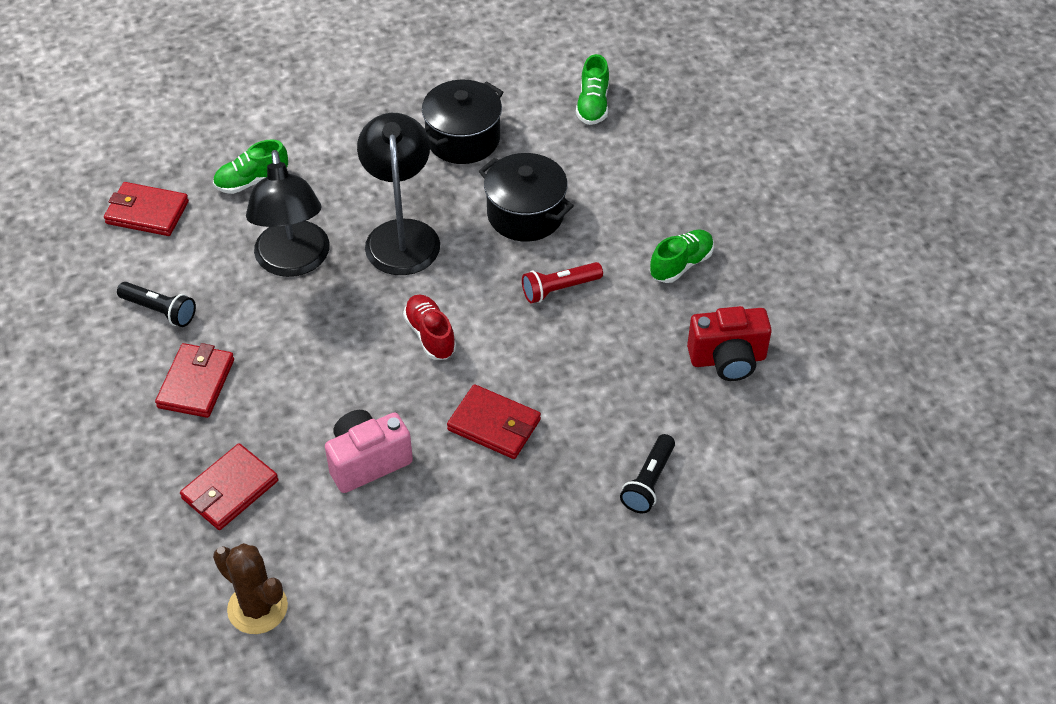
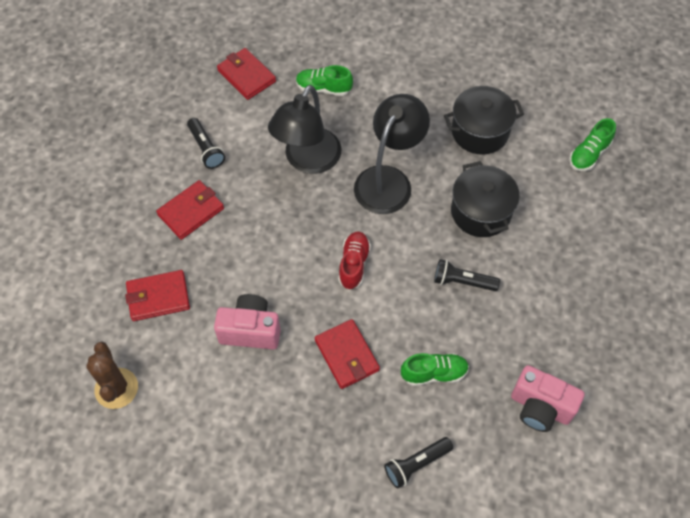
camera: 35 degrees right, 10 degrees up
(559, 289) = (462, 281): red flashlight -> black flashlight
(681, 264) = (561, 313): green shoe -> green shoe (434, 373)
(727, 359) = (540, 407): red camera -> pink camera

